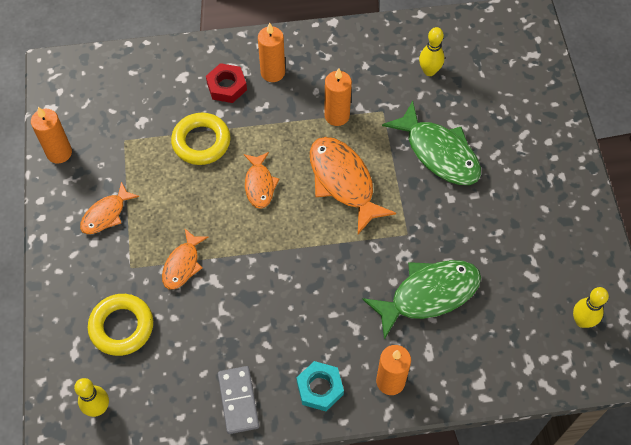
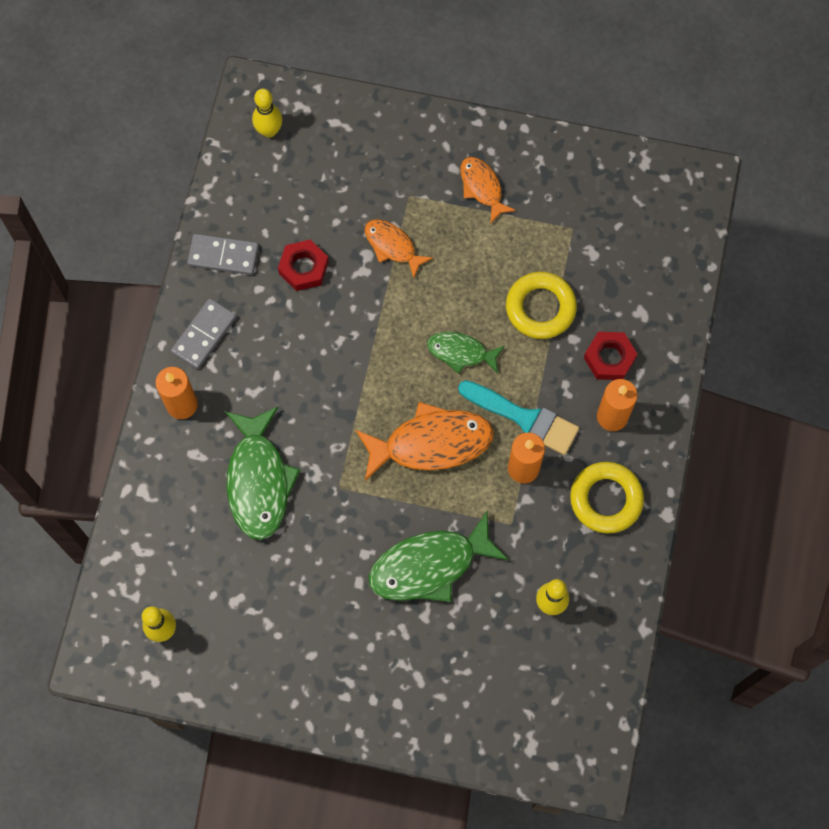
camera: 110 degrees right, 10 degrees up
(59, 153) = (579, 159): orange candle -> none
(121, 327) = (345, 171): yellow ring -> yellow ring (606, 499)
(227, 328) = (303, 268): none -> red nut
(259, 185) = (461, 352): orange fish -> green fish
(297, 126) = (524, 418): none -> turquoise brush
(320, 388) = (204, 335): turquoise nut -> grey domino

